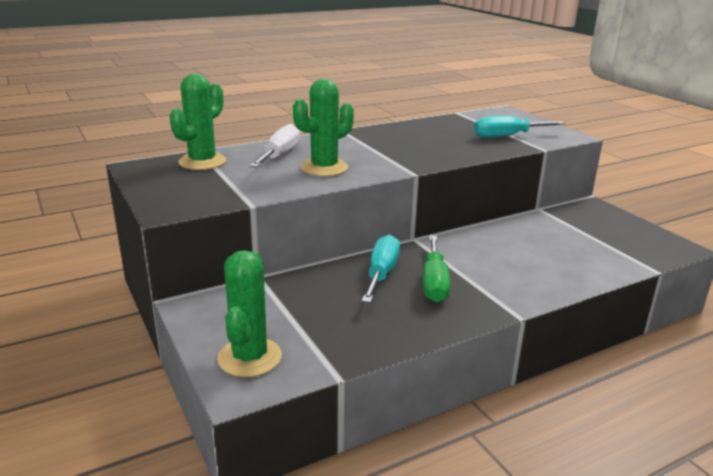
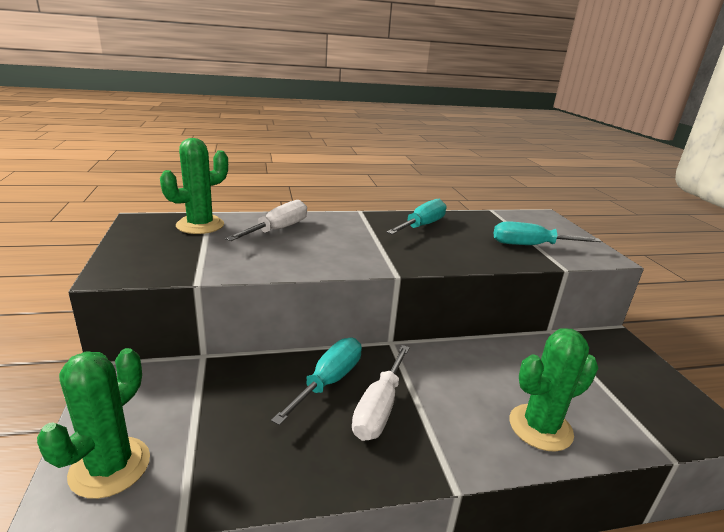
camera: 15 degrees right, 0 degrees up
(324, 168) = (308, 251): green cactus -> green cactus (540, 427)
(406, 134) = (422, 226): none -> turquoise screwdriver
(434, 283) = (379, 408): green screwdriver -> white screwdriver

